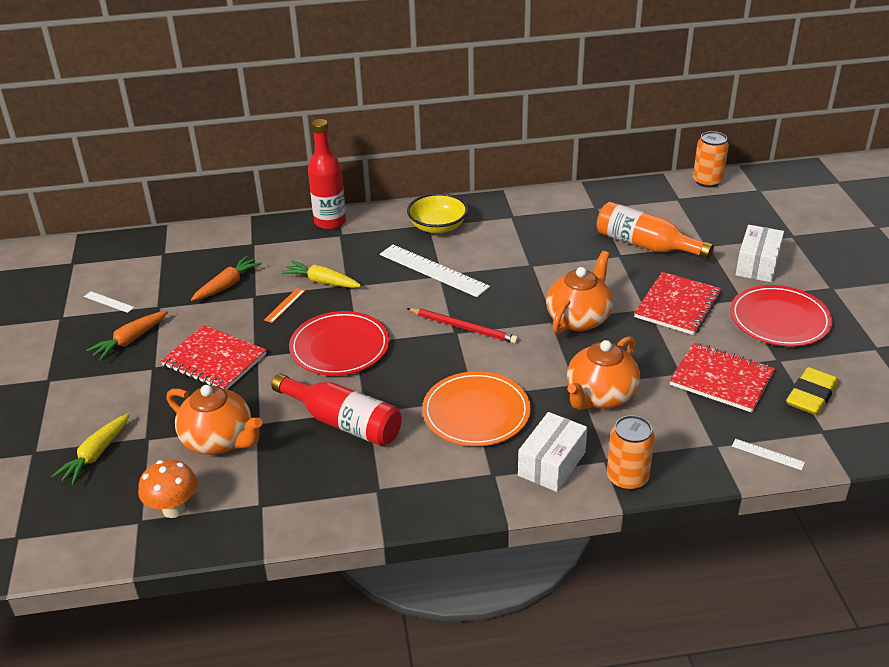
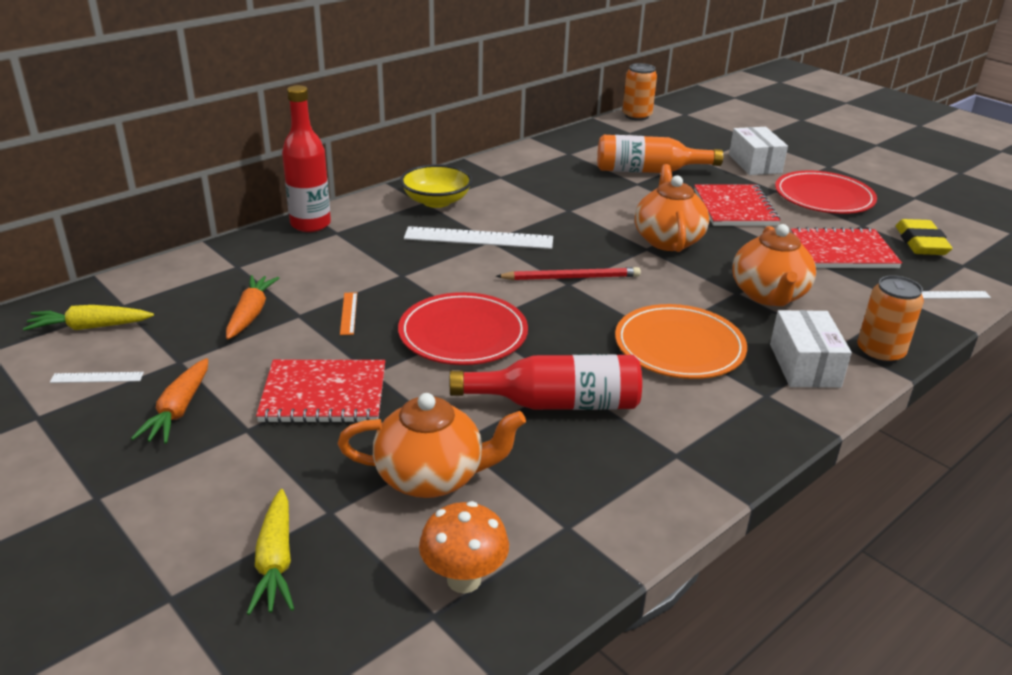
camera: 35 degrees left, 5 degrees down
(322, 282) = (368, 279): yellow carrot -> yellow carrot (90, 327)

